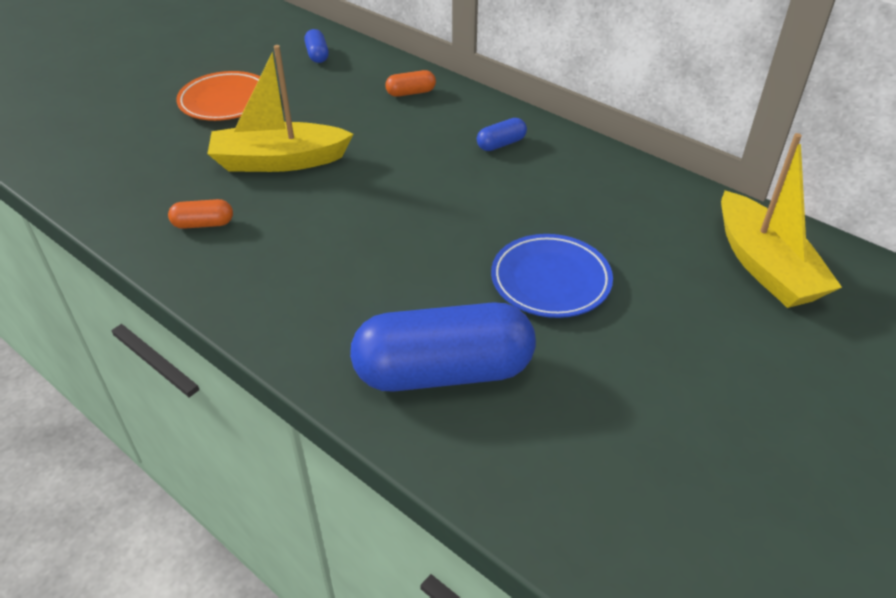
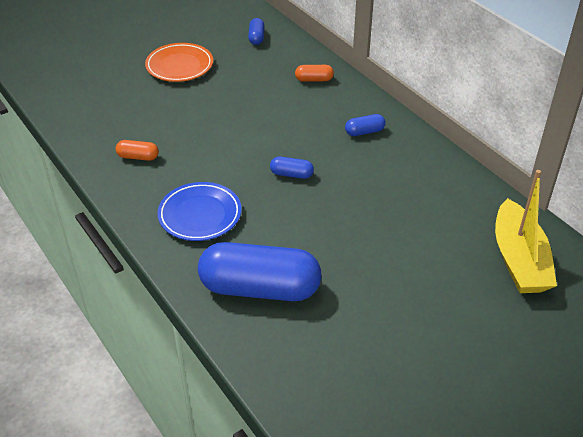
camera: 15 degrees right, 0 degrees up
(279, 161) = (202, 119): yellow boat -> none
(427, 211) = (291, 174): none -> blue capsule
(550, 280) = (357, 241): blue plate -> blue plate (200, 215)

